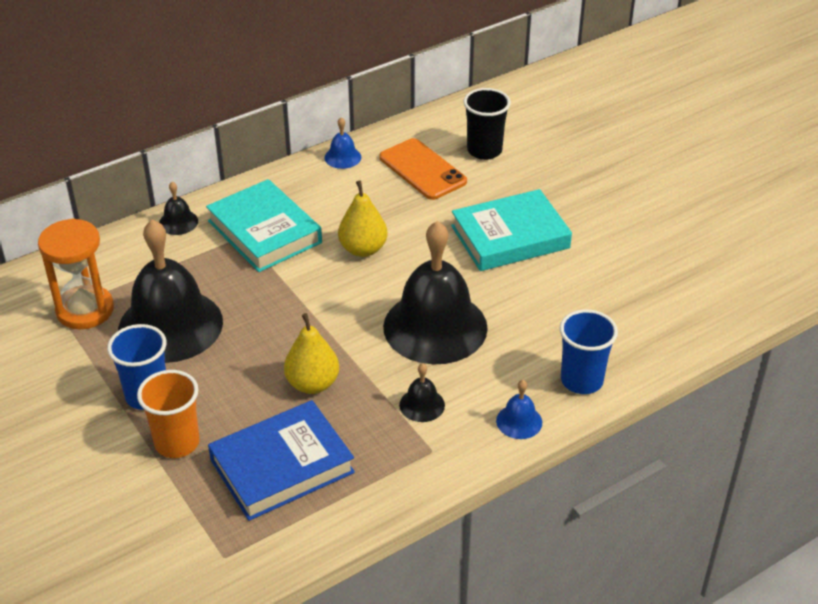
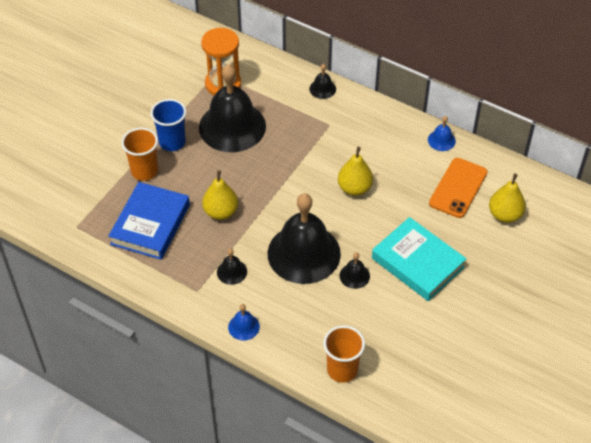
camera: 65 degrees right, 10 degrees up
(264, 232) = (340, 133): turquoise book -> none
(282, 466) = (150, 224): blue book -> blue book turned 75 degrees clockwise
(484, 150) = (505, 215): black cup -> yellow pear
(497, 294) = (354, 276): none -> black bell
(581, 380) = (298, 349): blue cup -> none
(632, 351) = (342, 370): none -> orange cup

